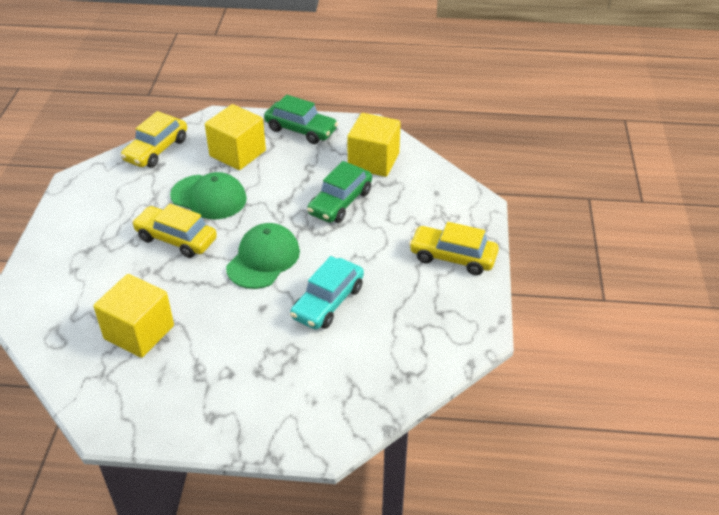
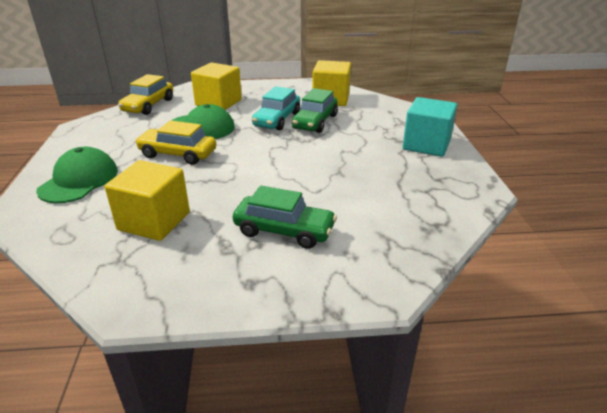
camera: 10 degrees left, 10 degrees down
(263, 259) = (262, 160): green cap -> green cap (79, 180)
(301, 130) = (266, 88): green car -> green car (284, 231)
(328, 302) = (333, 182): turquoise car -> turquoise car (277, 120)
(453, 257) = (426, 145): yellow car -> turquoise cube

